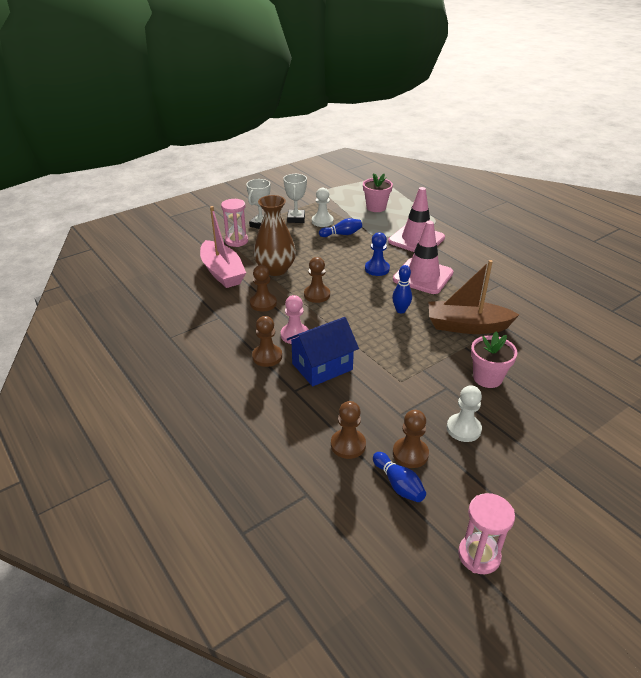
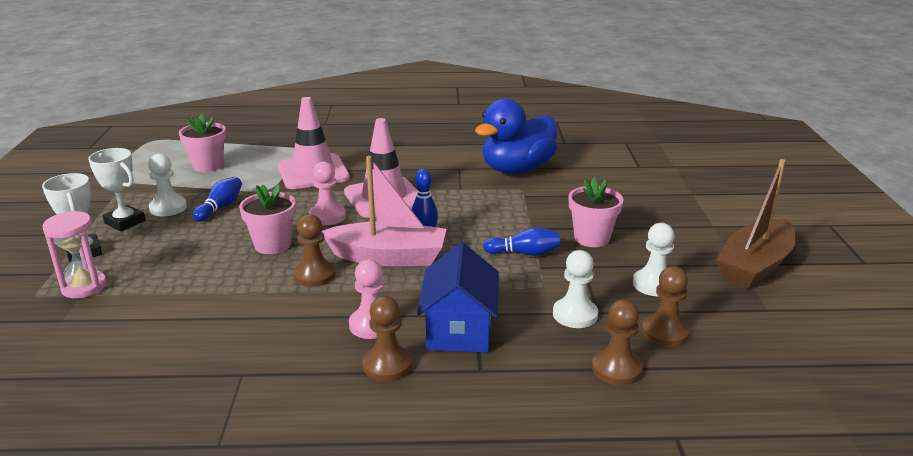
camera: 55 degrees left, 10 degrees down
(222, 272) = (138, 329): pink boat -> pink boat (388, 257)
(263, 303) = (269, 323): brown pawn -> none
(275, 269) = (209, 283): brown vase -> none
(328, 268) = (272, 245): none -> pink flower pot
(377, 269) = (327, 216): blue pawn -> pink pawn
(386, 405) = (575, 315): none -> white pawn
(398, 484) = (706, 361): blue bowling pin -> blue bowling pin (524, 253)
(466, 326) = (500, 213): brown boat -> brown boat (754, 266)
(479, 555) = (833, 354): pink hourglass -> none
(535, 307) = (517, 169): none -> blue duck

